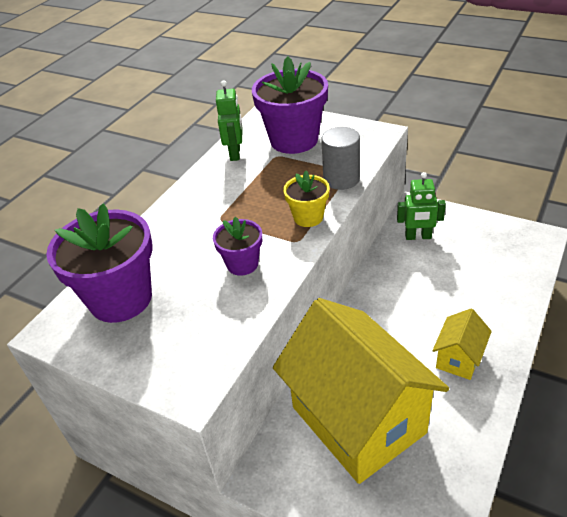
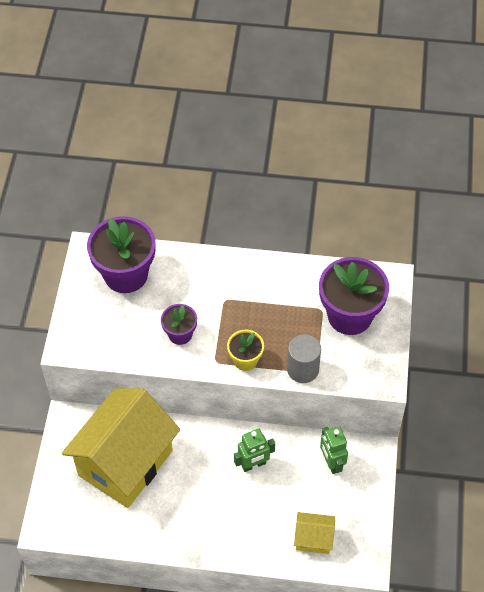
camera: 65 degrees right, 15 degrees up
(235, 153) = (314, 277): green robot -> green robot (253, 464)
(459, 358) = (200, 518): yellow house -> yellow house (313, 539)

